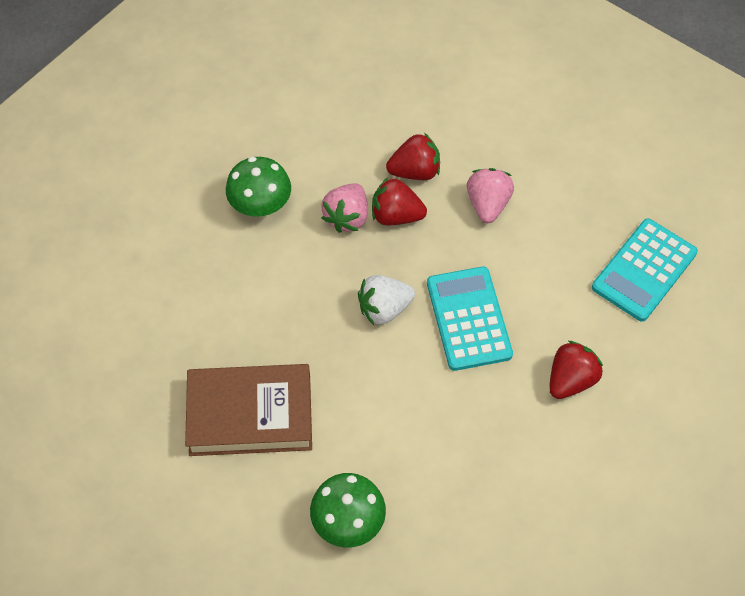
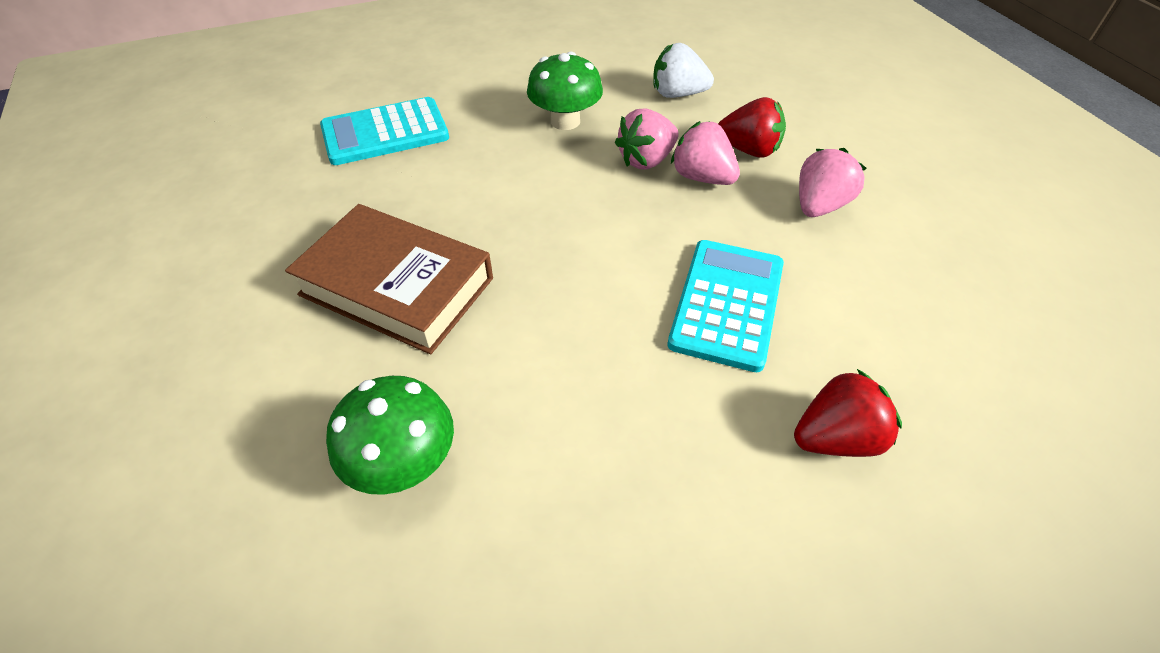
camera: 30 degrees right, 10 degrees down
(384, 309) = (628, 252): white strawberry -> white strawberry (677, 94)
(396, 215) = (702, 177): red strawberry -> pink strawberry
(644, 270) = (1014, 352): turquoise calculator -> turquoise calculator (385, 132)

